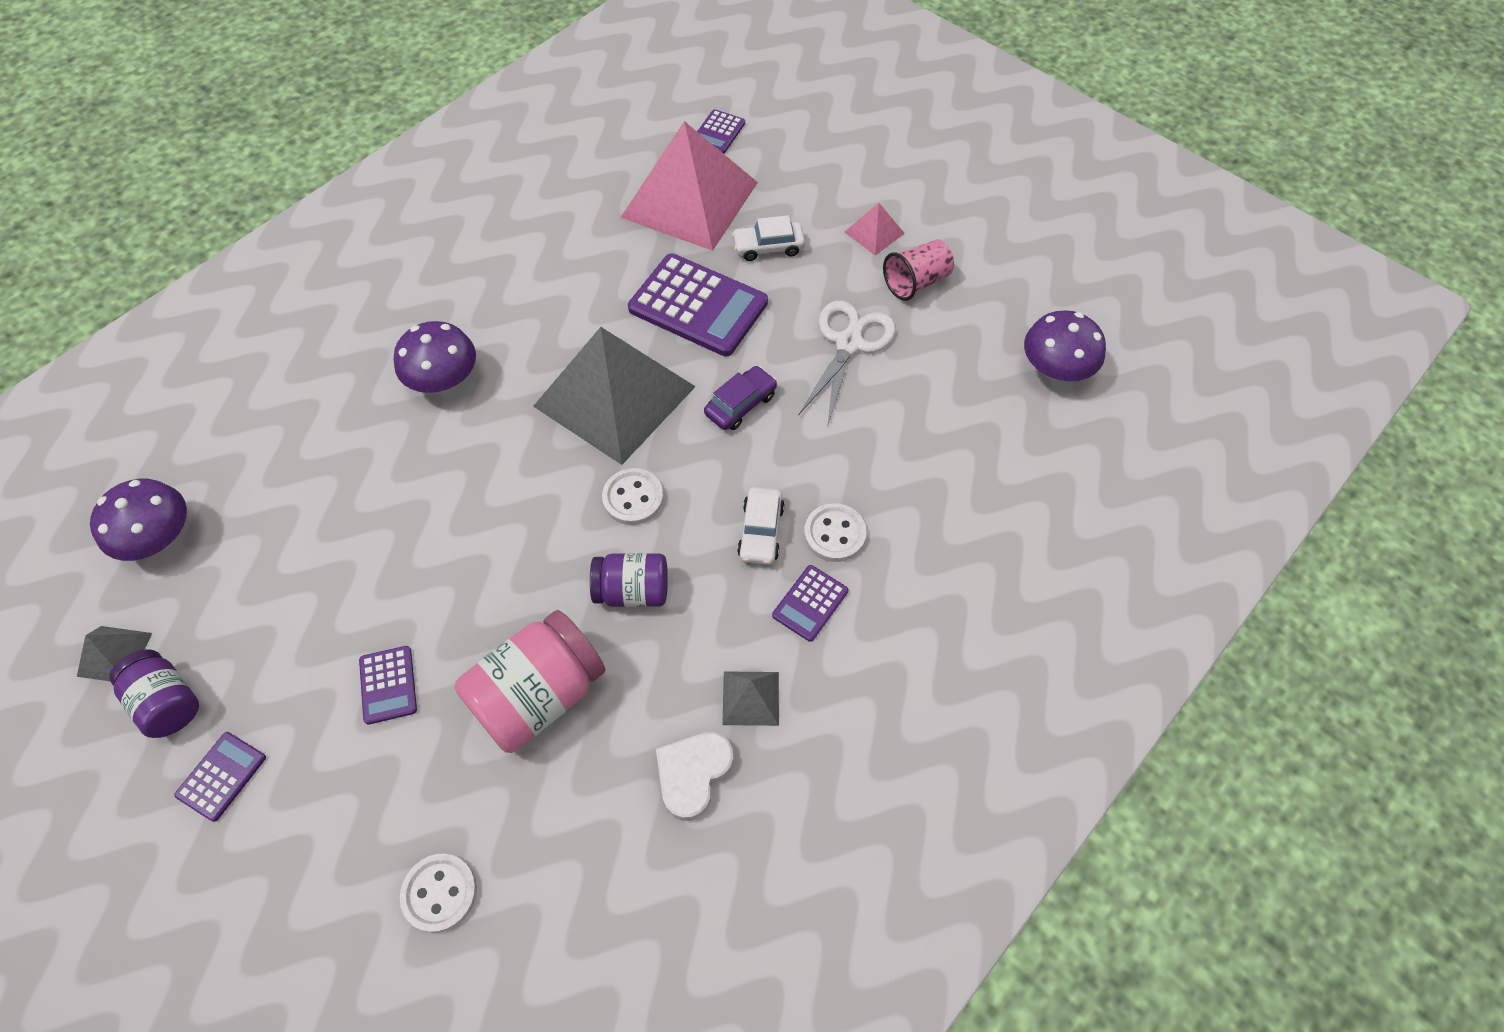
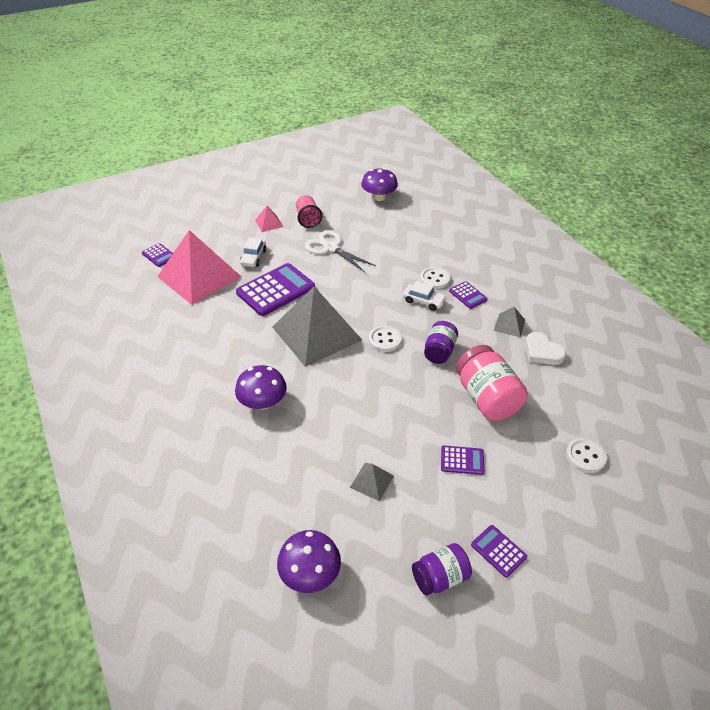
camera: 70 degrees left, 15 degrees down
(114, 654) = (394, 608): grey pyramid -> grey pyramid (372, 481)
(740, 404) = (347, 290): purple car -> none

